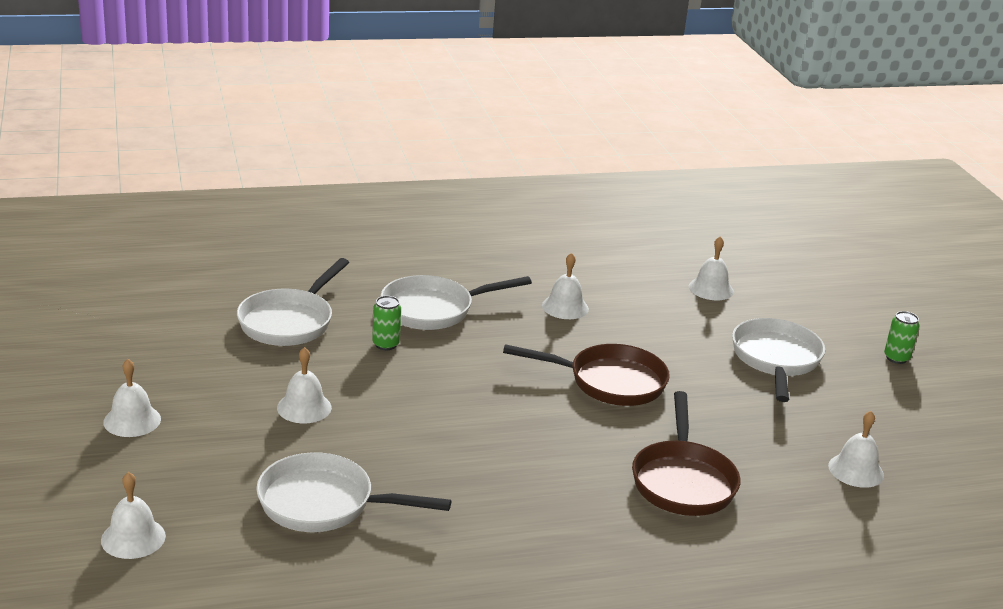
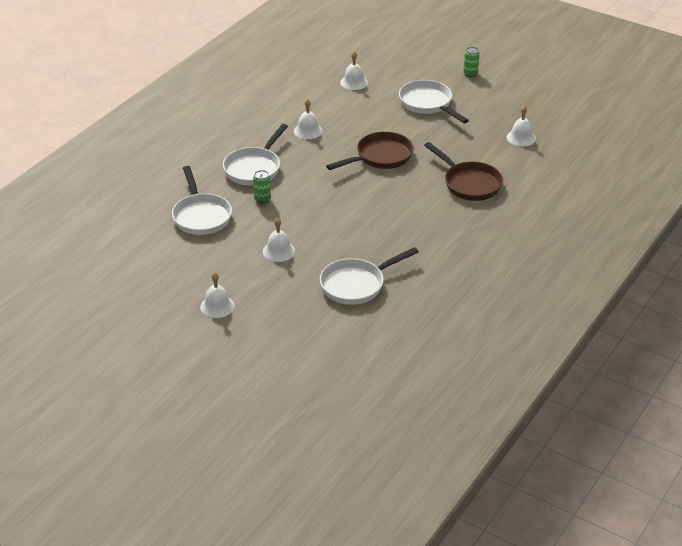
camera: 40 degrees left, 10 degrees up
(133, 538) = (308, 349): white bell -> none

